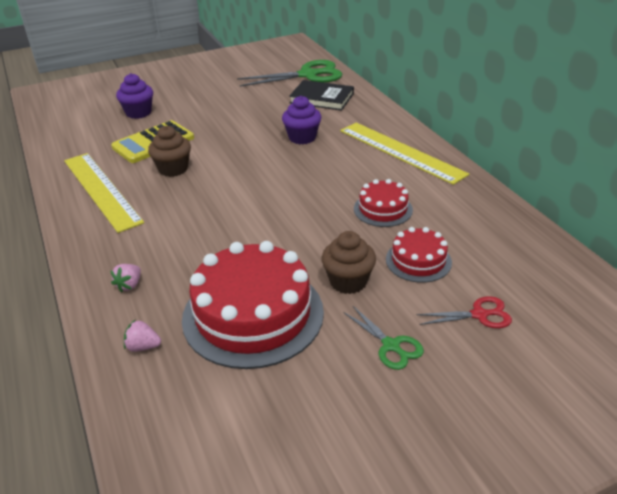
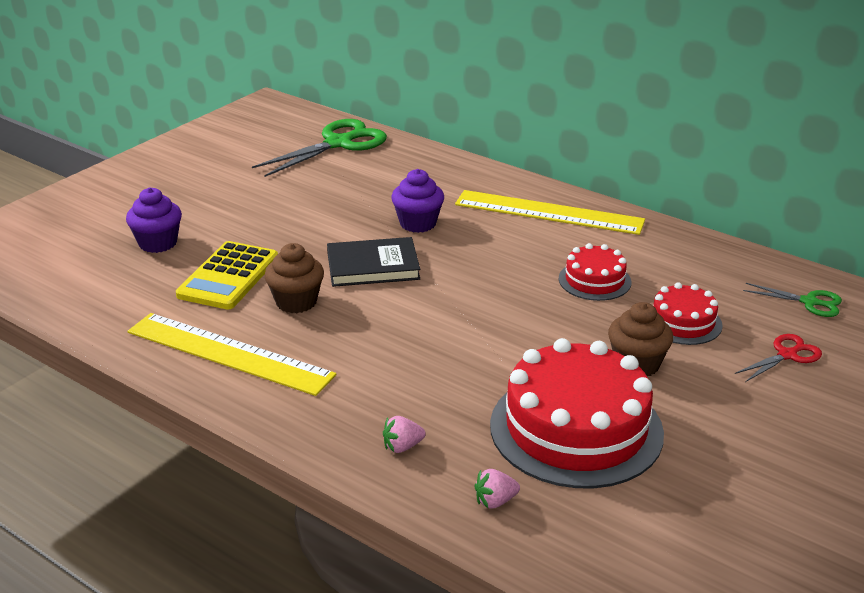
camera: 30 degrees left, 5 degrees down
(129, 285) = (402, 447): pink strawberry -> pink strawberry turned 75 degrees clockwise
(322, 98) = (389, 169): black book -> black book (373, 266)
(391, 345) = (738, 410): green scissors -> green scissors (809, 302)

